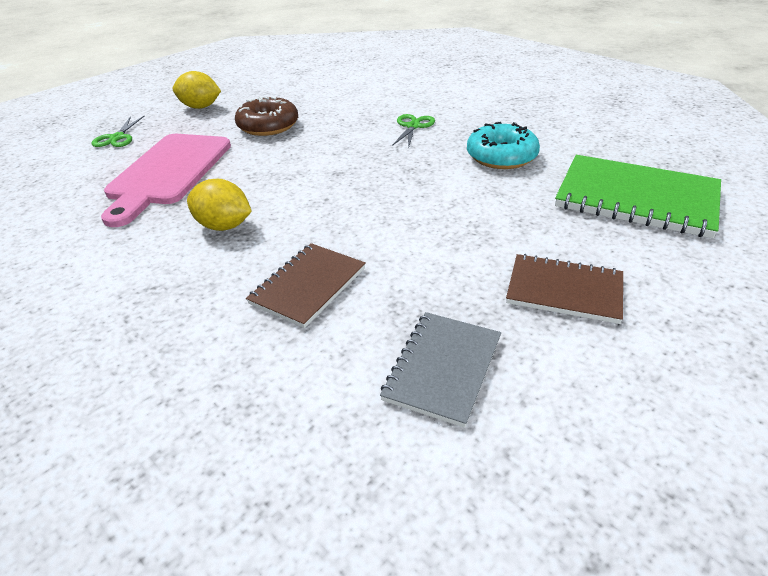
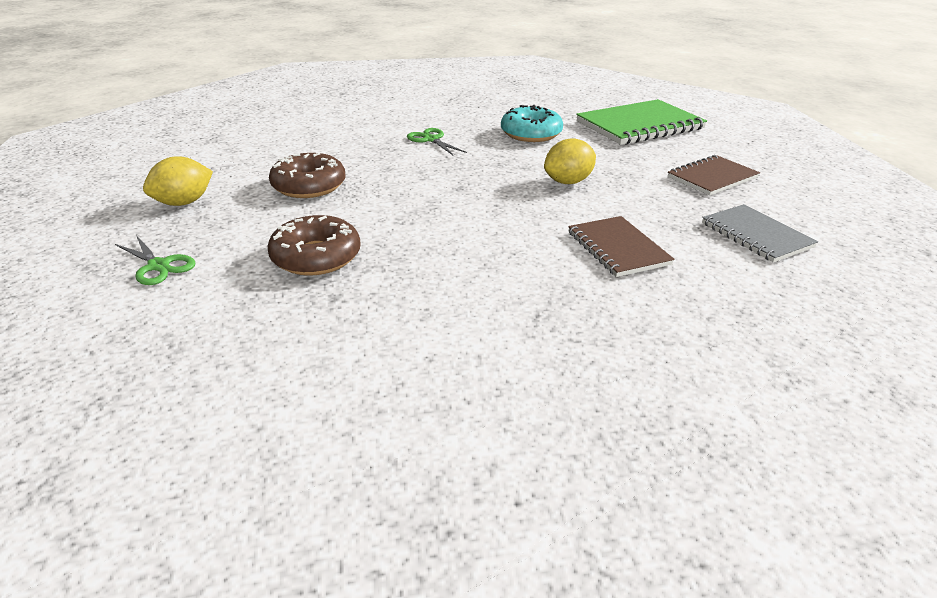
camera: 55 degrees left, 5 degrees down
(168, 172) = (316, 257): pink cutting board -> brown donut
(224, 226) = (476, 256): yellow lemon -> yellow lemon (568, 182)

